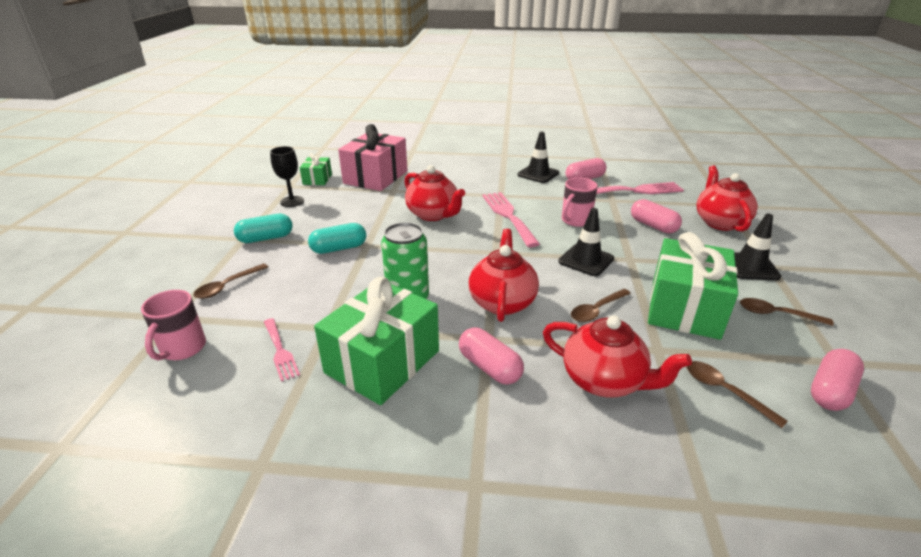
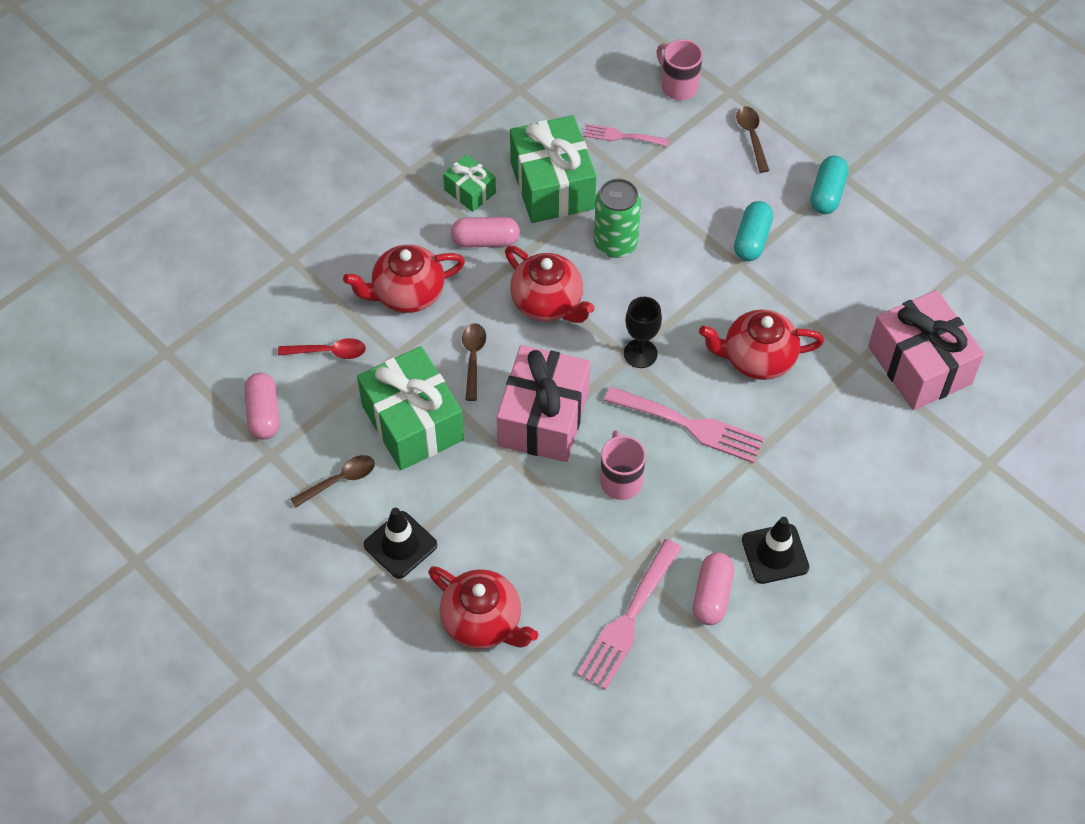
camera: 130 degrees right, 25 degrees up
(292, 201) = (909, 250): black goblet -> black goblet (640, 353)
(317, 179) = (963, 302): green gift -> green gift (470, 191)
(586, 260) = (543, 418): black traffic cone -> pink gift
(653, 226) = (540, 545): pink capsule -> none
(724, 391) = (329, 352): brown spoon -> red spoon

